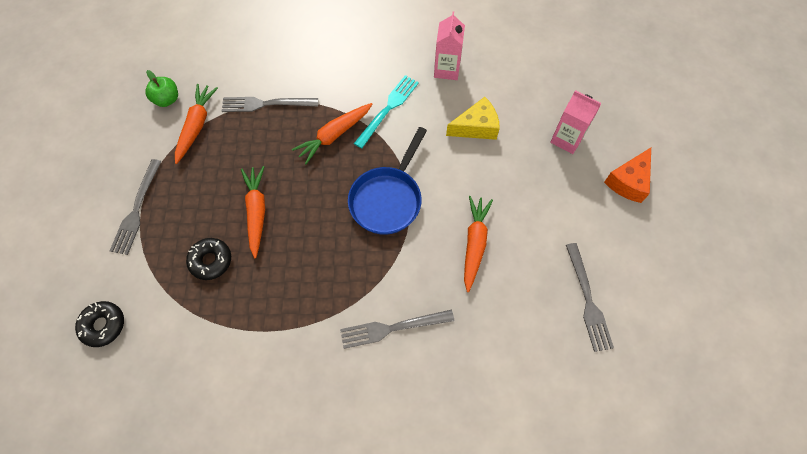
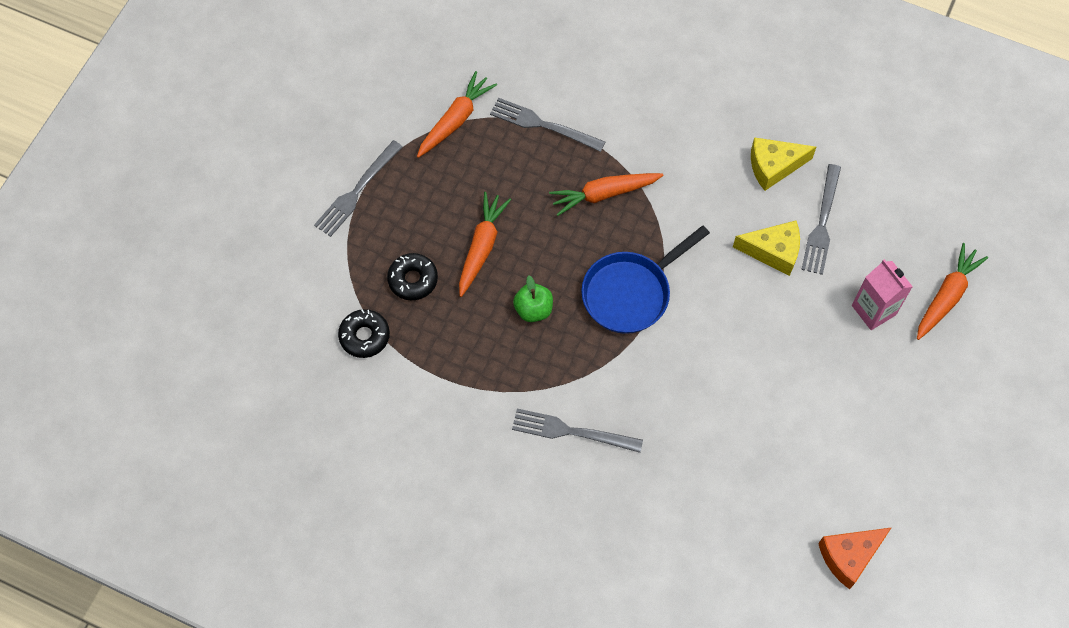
camera: 25 degrees right, 0 degrees up
(103, 325) = (281, 300): black donut -> black donut (364, 336)
(167, 99) = (435, 75): green apple -> green apple (533, 309)
(388, 108) = (681, 187): turquoise fork -> none
(446, 69) = (773, 166): pink carton -> yellow cheese
(474, 244) = (703, 382): orange carrot -> orange carrot (946, 296)
(588, 301) = (797, 497): grey fork -> grey fork (822, 224)
(628, 182) = (919, 389): orange cheese -> orange cheese (849, 556)

